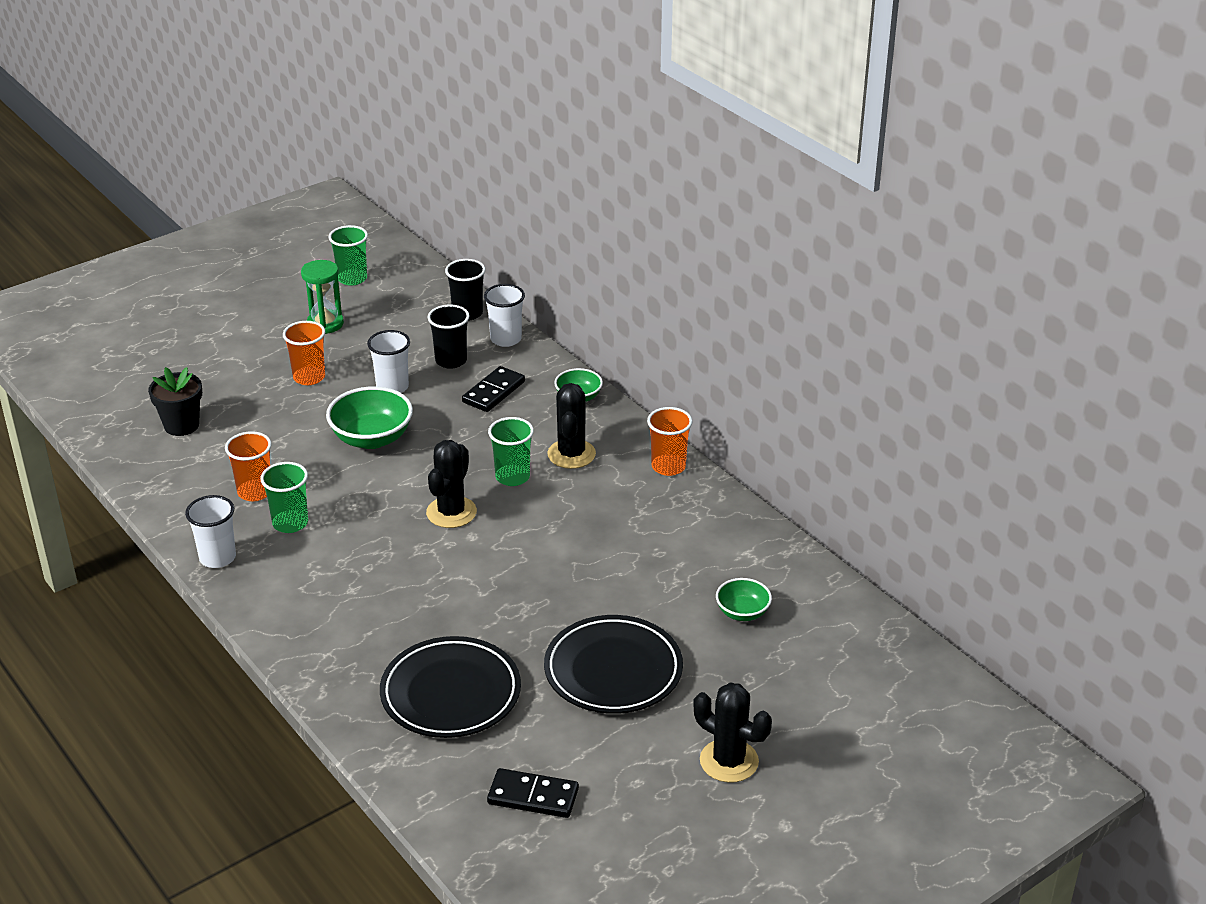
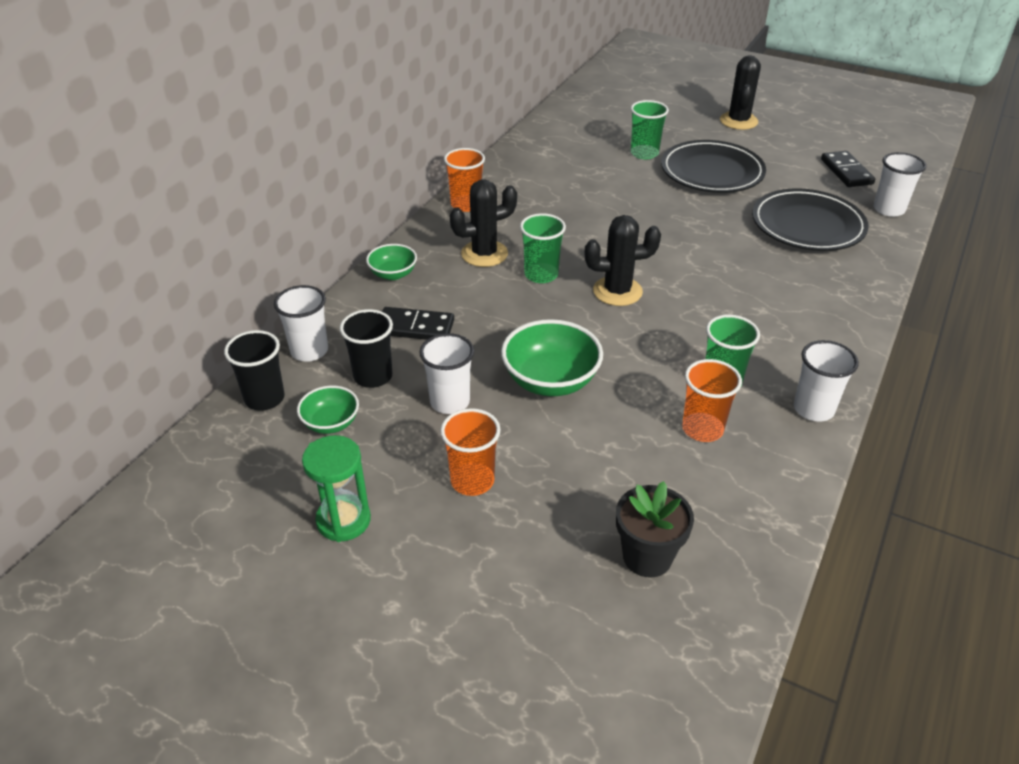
camera: 115 degrees left, 5 degrees up
(352, 279) = (211, 544): green cup -> green cup (644, 153)
(428, 784) = (889, 209): none -> white cup
(742, 612) = (607, 142): green bowl -> green bowl (331, 423)

